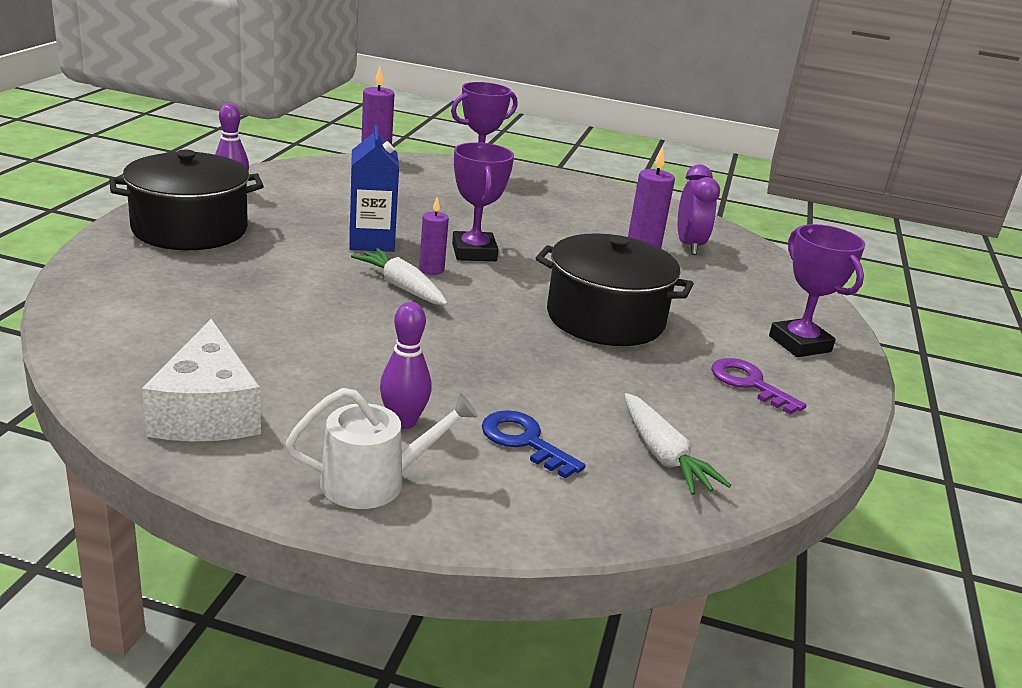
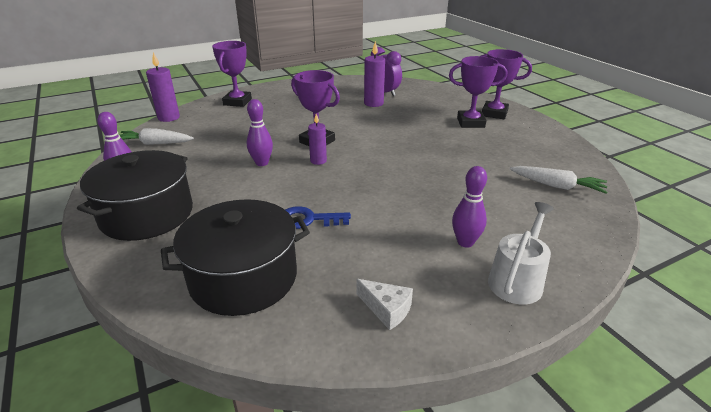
camera: 40 degrees left, 5 degrees up
(207, 411) = (387, 309): white cheese -> white cheese, size x0.53
(371, 242) = (262, 163): blue carton -> purple bowling pin
(402, 287) = (325, 177): white carrot -> white carrot (155, 143)
(524, 441) = (515, 215): blue key -> blue key (308, 219)
(605, 318) = (425, 141): black pot -> black pot (243, 277)
(729, 334) = (470, 123): none -> purple trophy
(749, 384) = (515, 139): purple key -> none

